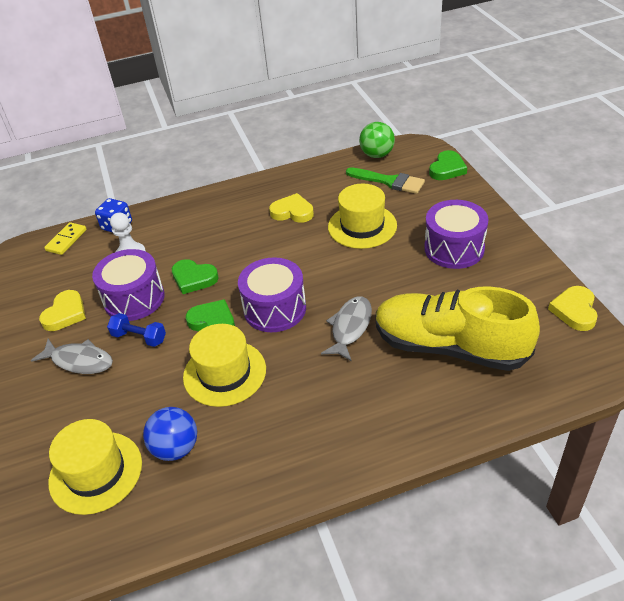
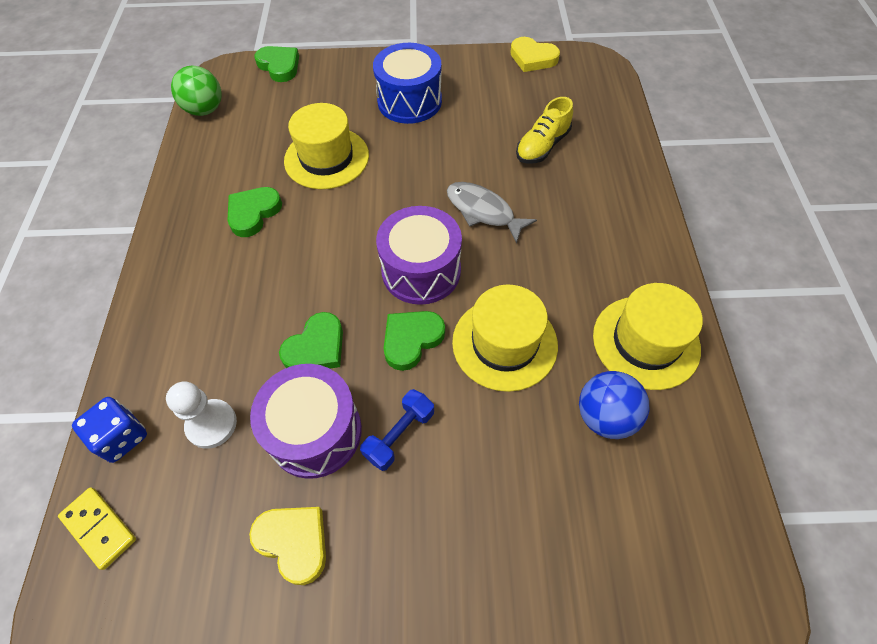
camera: 75 degrees left, 15 degrees up
(79, 361) = (410, 527): grey fish -> none
(96, 472) = (620, 520): yellow hat -> yellow hat (646, 342)
(292, 212) = (253, 213): yellow heart -> green heart
(389, 181) = (264, 114): green brush -> none
(450, 347) = (542, 146): yellow shoe -> yellow shoe, size x0.49
(454, 248) = (409, 101): purple drum -> blue drum

